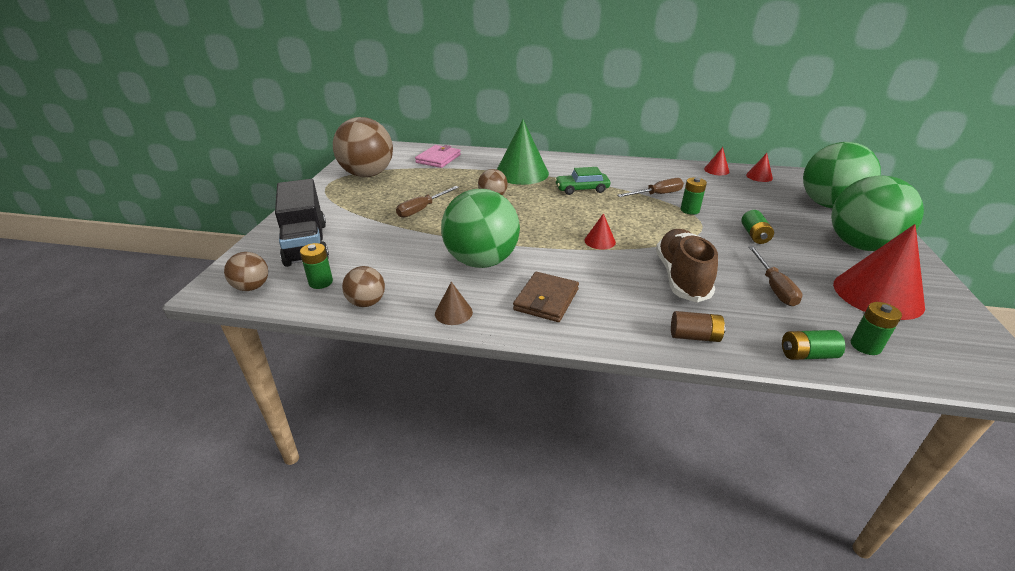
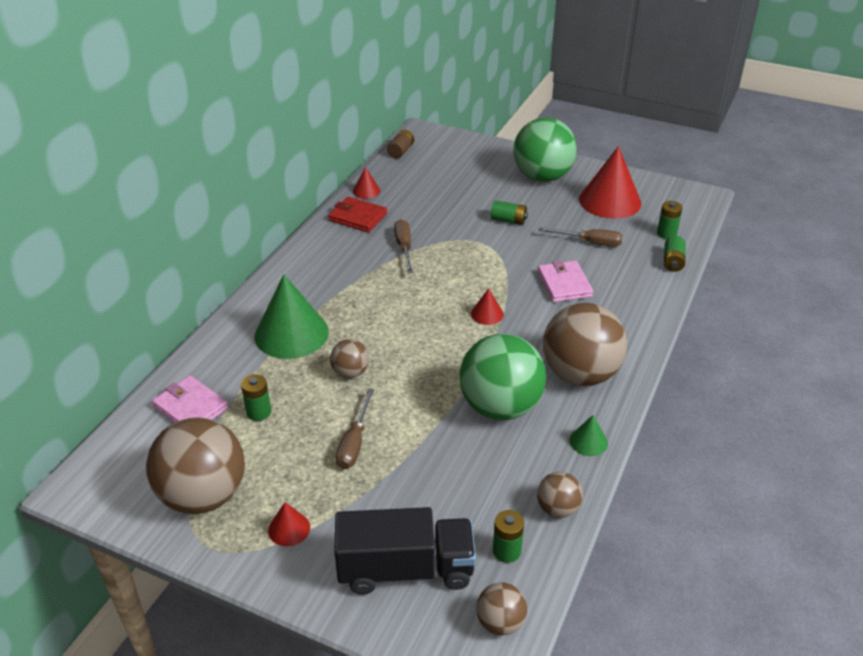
camera: 75 degrees left, 5 degrees up
(422, 209) = (354, 442): brown screwdriver -> brown screwdriver turned 45 degrees clockwise
(453, 312) = (588, 441): brown cone -> green cone
(546, 299) = (580, 374): brown wallet -> brown ball
(582, 189) = (364, 296): green car -> none
(677, 172) = (358, 217): none -> red wallet
(681, 277) = (564, 284): brown shoe -> pink wallet
(690, 210) = (447, 238): green battery -> green battery (258, 412)
(694, 336) = (645, 305): brown battery -> brown battery (401, 151)
(759, 176) = (395, 172): red cone -> red cone (289, 529)
(828, 205) = (470, 161): green ball -> none

